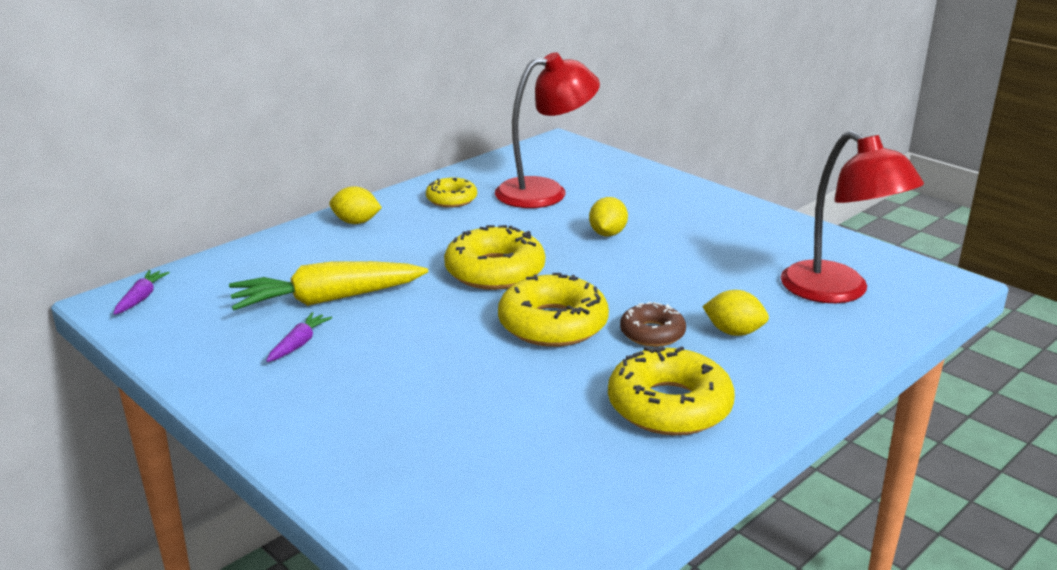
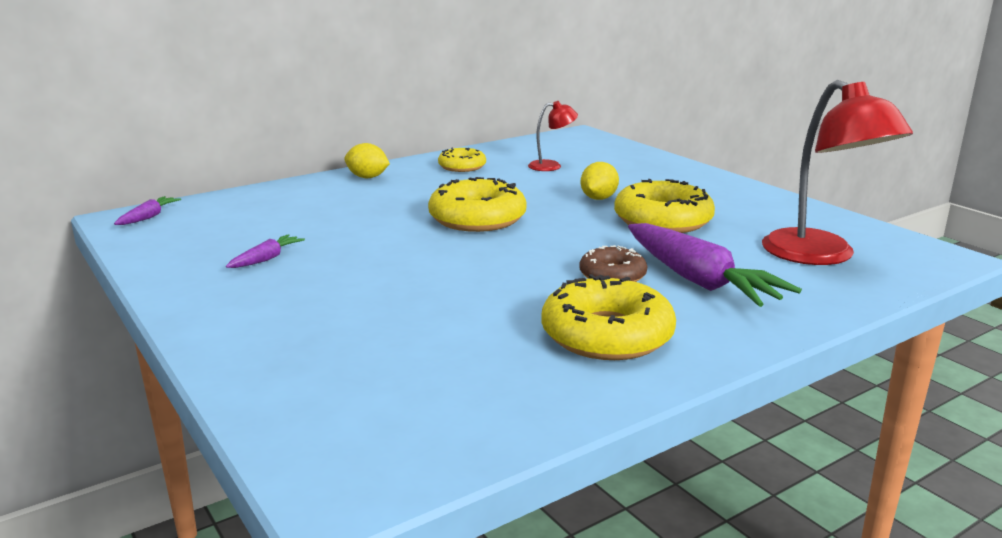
camera: 10 degrees right, 5 degrees down
(328, 300) = (311, 229): yellow carrot -> none
(545, 191) = (551, 166): red lamp -> red lamp, size x0.49
(553, 324) = (515, 261): yellow donut -> yellow donut (662, 220)
(734, 332) = (698, 280): yellow lemon -> purple carrot

